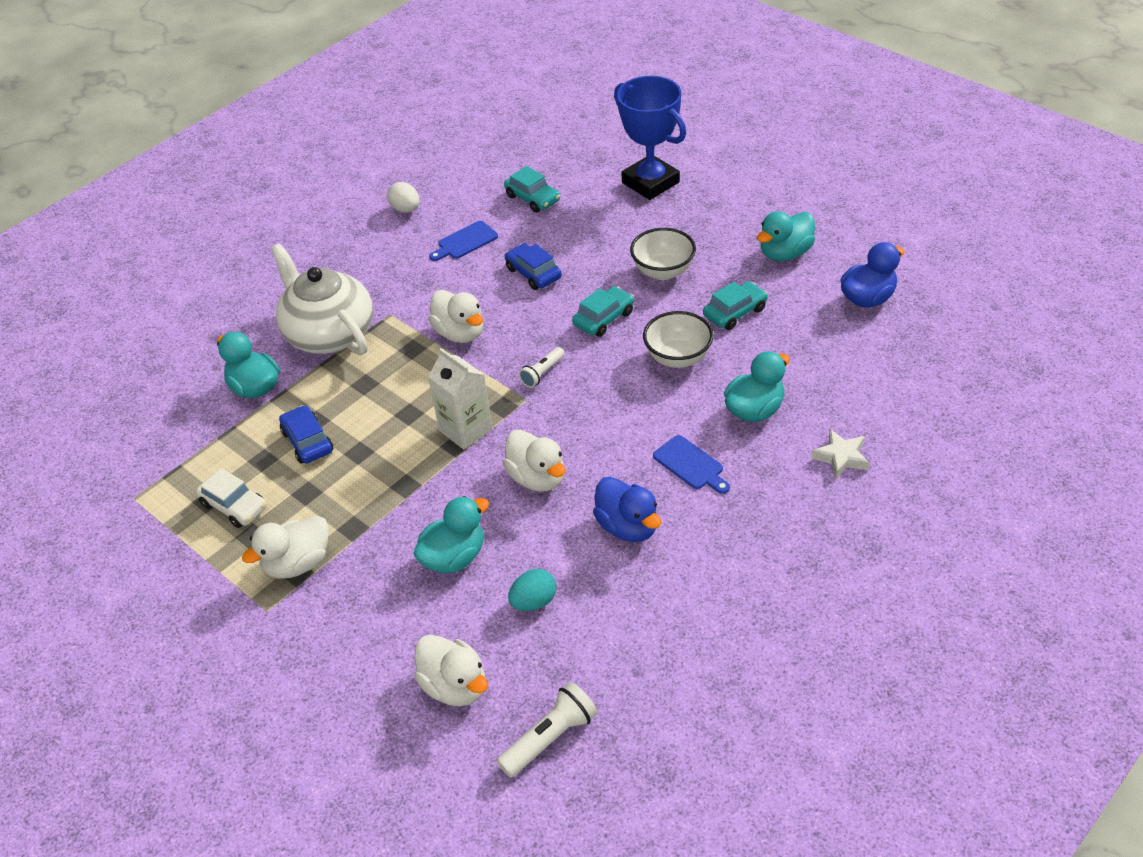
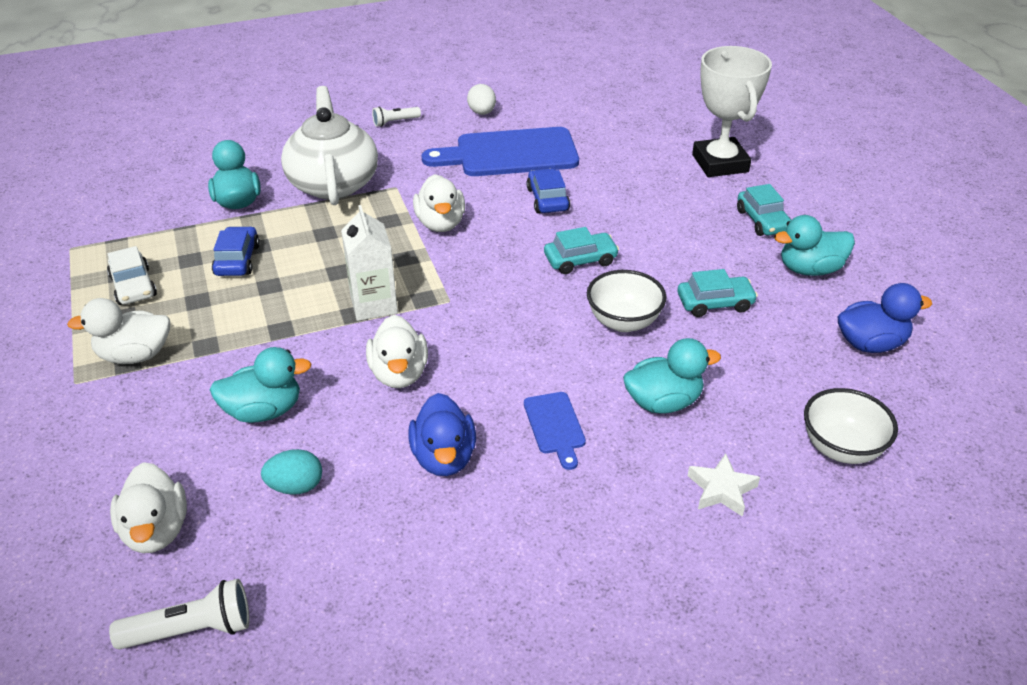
camera: 25 degrees right, 5 degrees down
(465, 242) = (509, 154): blue cutting board -> blue cutting board, size x2.10
(533, 198) = (599, 140): turquoise car -> turquoise car (763, 221)
(542, 373) = (483, 284): white flashlight -> white flashlight (395, 122)
(650, 182) = (720, 163): blue trophy -> white trophy
(663, 271) = (671, 241): white bowl -> white bowl (841, 448)

